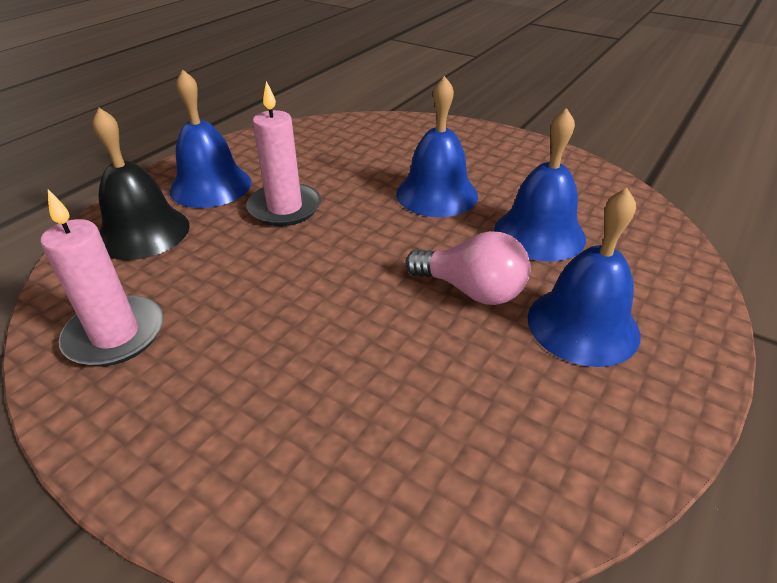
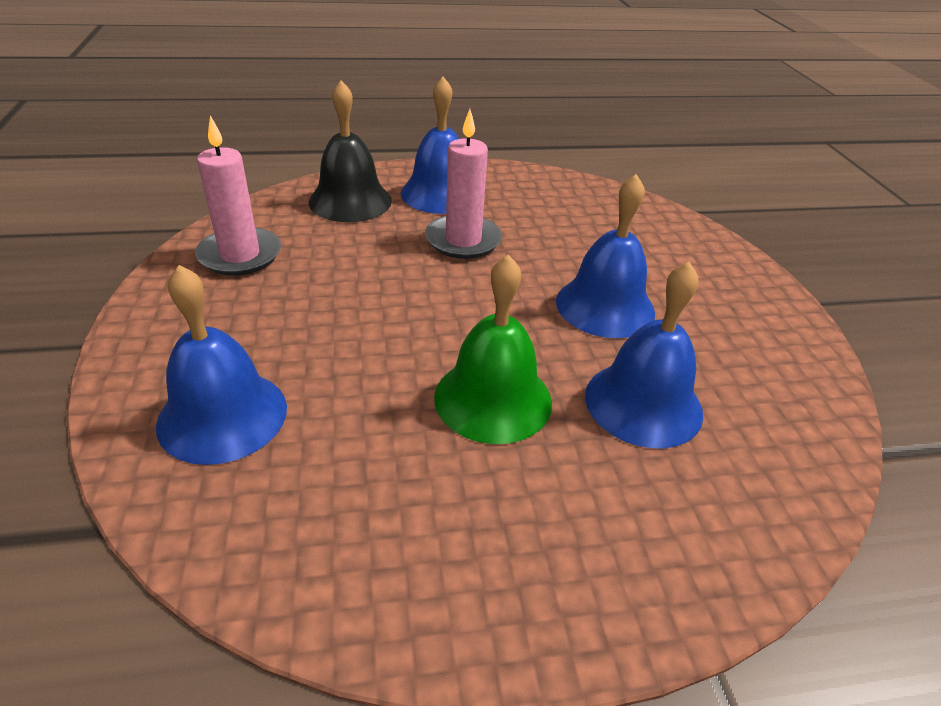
camera: 45 degrees right, 0 degrees up
(471, 290) = (493, 399): pink light bulb -> green bell
(583, 325) = (536, 502): blue bell -> blue bell (222, 415)

